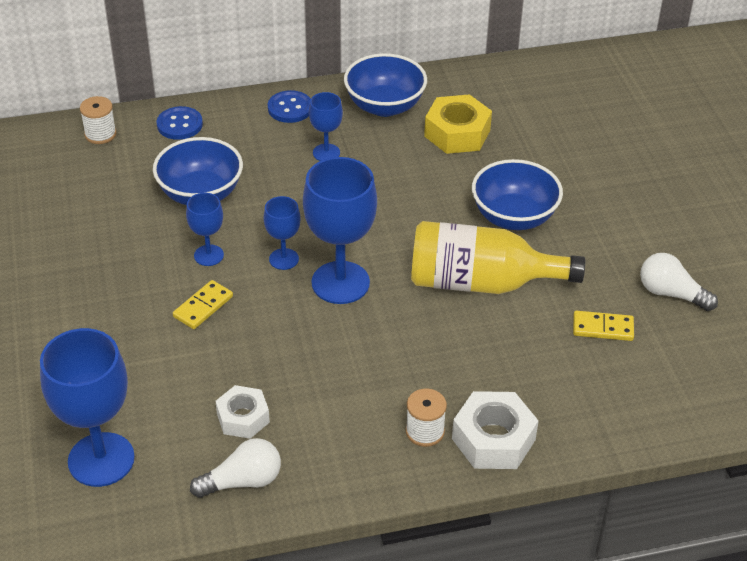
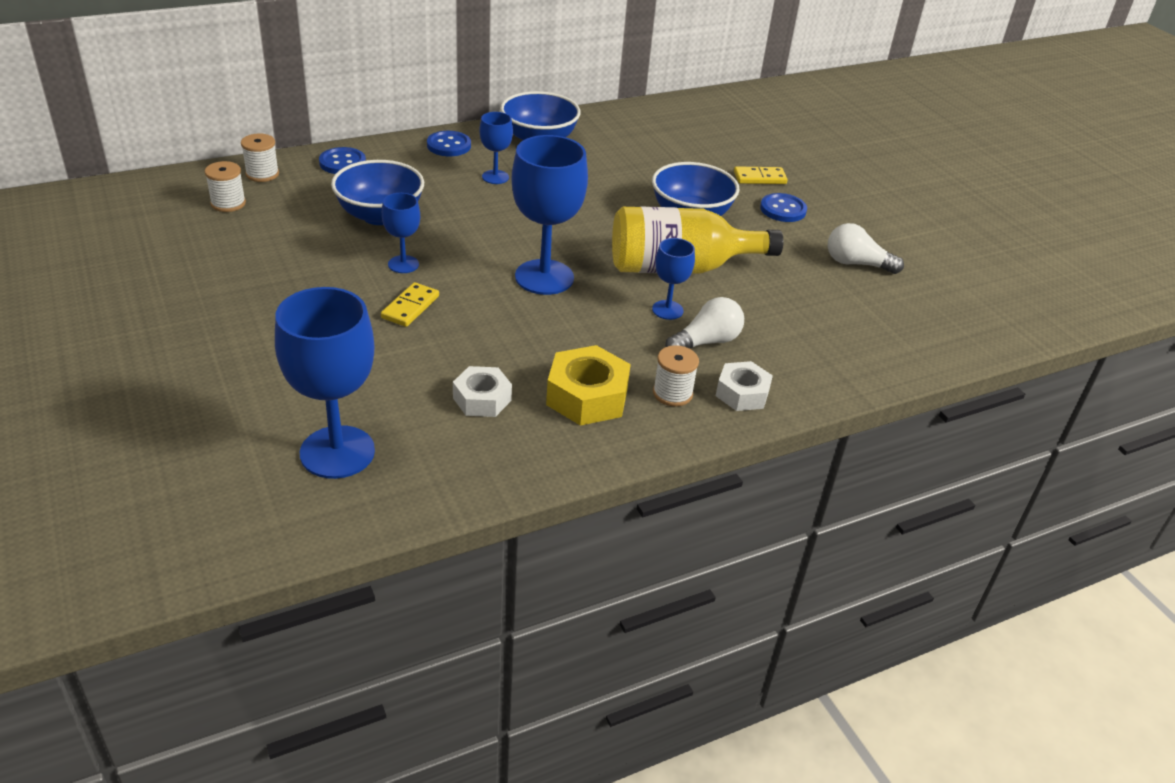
camera: 15 degrees left, 5 degrees down
(62, 168) = (228, 203): none -> white spool
(242, 481) = (499, 456): white light bulb -> white light bulb (706, 342)
(284, 259) = (481, 262): blue goblet -> blue goblet (667, 310)
(457, 133) = (614, 156): yellow nut -> yellow nut (587, 396)
(493, 439) = (742, 393): white nut -> white nut, size x0.66
(603, 328) = (807, 295): yellow domino -> yellow domino (759, 178)
(616, 216) = (783, 209): none -> blue button

